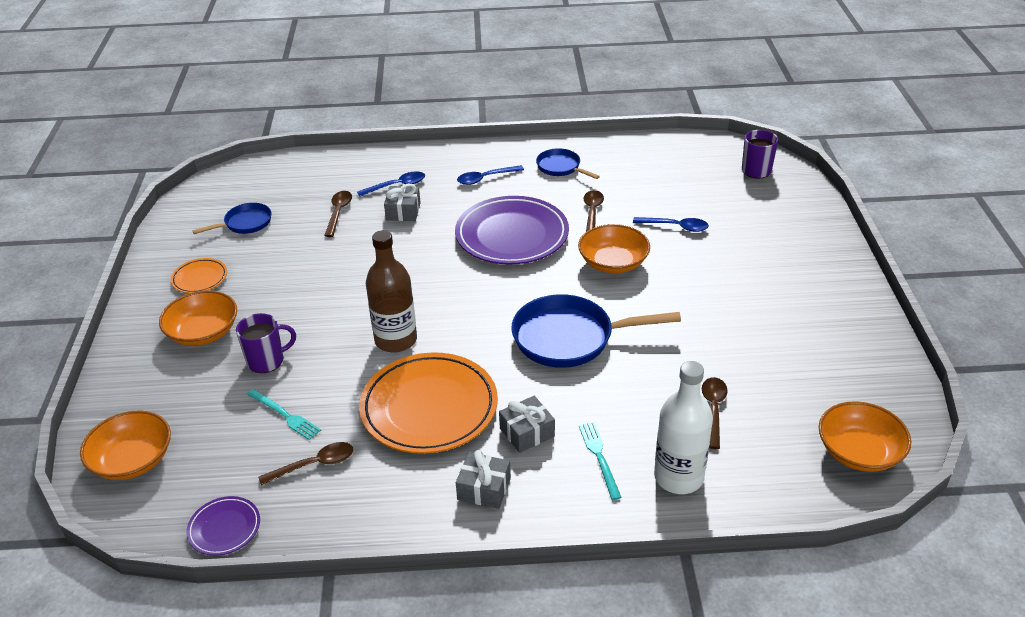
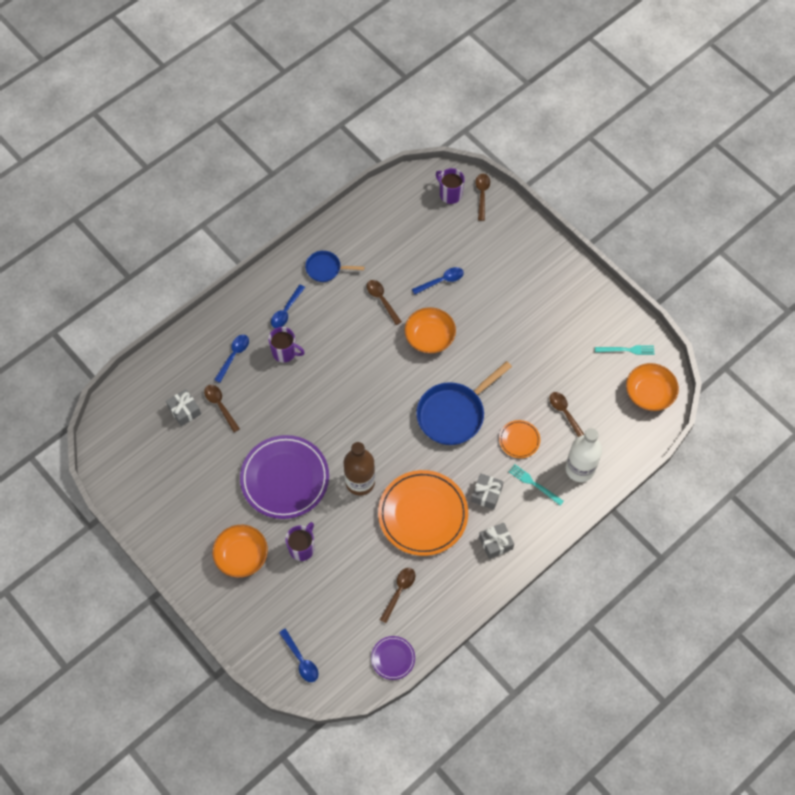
camera: 40 degrees left, 25 degrees up
(132, 460) = (301, 660): orange bowl -> blue spoon
(200, 278) = (191, 519): orange plate -> orange plate (519, 440)
(245, 223) = (167, 456): blue pan -> none
(285, 415) = (351, 574): turquoise fork -> turquoise fork (627, 350)
(403, 211) = (261, 377): grey gift -> grey gift (184, 410)
(447, 205) = (285, 352): none -> purple mug
(512, 235) = (350, 353): purple plate -> purple plate (285, 479)
(793, 184) = (482, 195): none -> brown spoon

